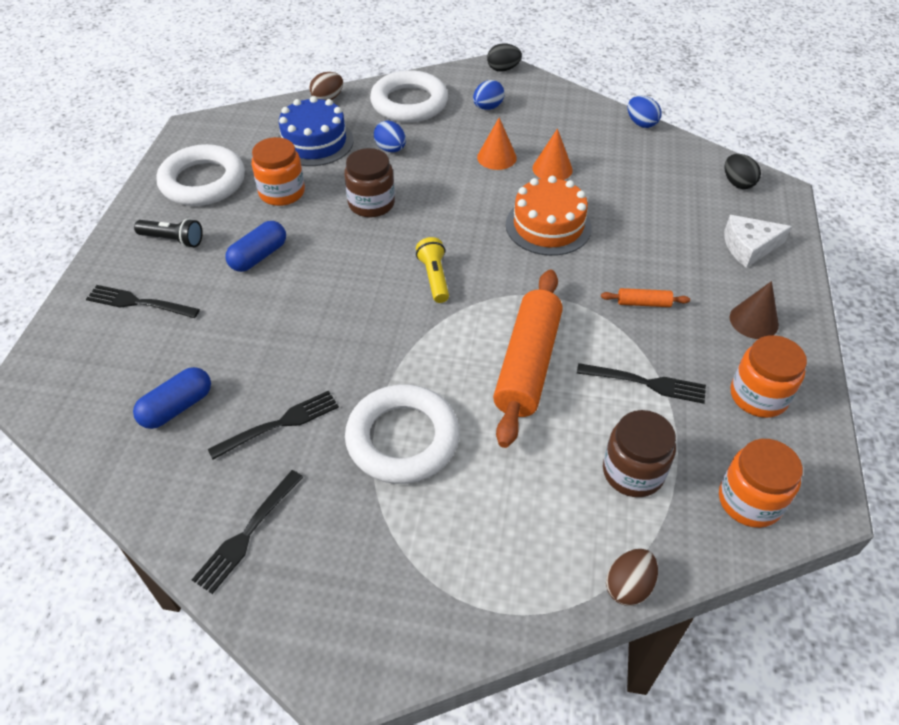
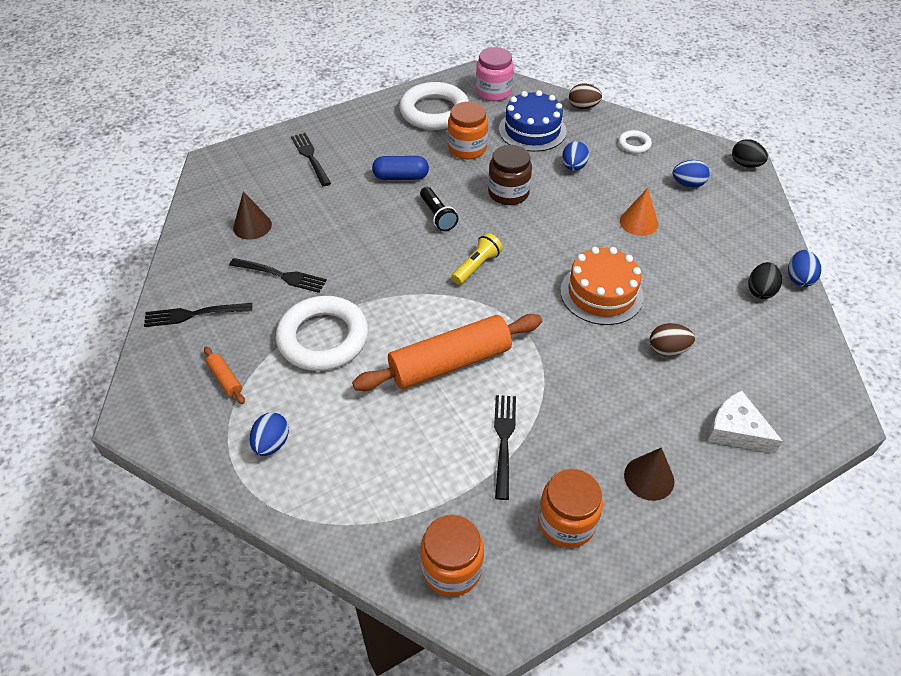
camera: 50 degrees right, 0 degrees up
(173, 240) = (373, 135): black flashlight -> black flashlight (438, 216)
(177, 407) = (252, 226): blue capsule -> brown cone
(233, 132) = (493, 92): none -> pink jar
(409, 103) = (634, 144): white ring -> white ring, size x0.45
(497, 560) = (272, 444): none -> blue egg
(552, 169) = (668, 259): orange cone -> none
(628, 586) = (310, 529): brown egg -> brown egg (668, 349)
(633, 472) = (411, 479): brown jar -> none
(643, 303) = (586, 395): orange rolling pin -> orange rolling pin (225, 379)
(646, 383) = (504, 441): black fork -> black fork turned 150 degrees counterclockwise
(737, 183) = (810, 381): black egg -> black egg (760, 291)

